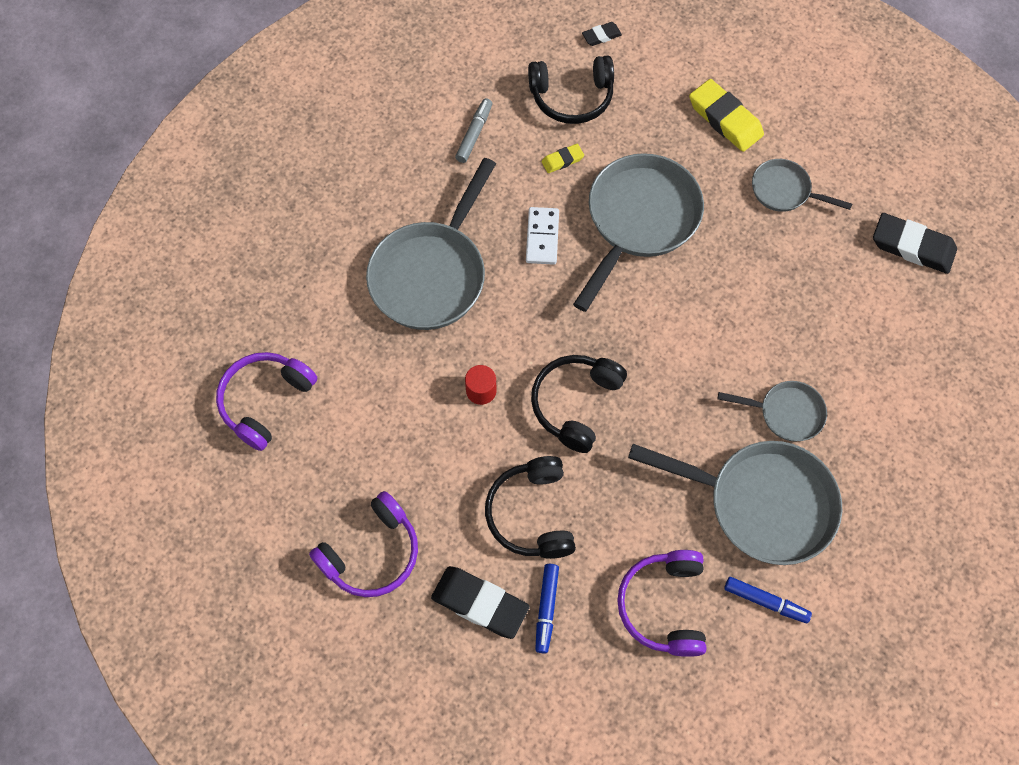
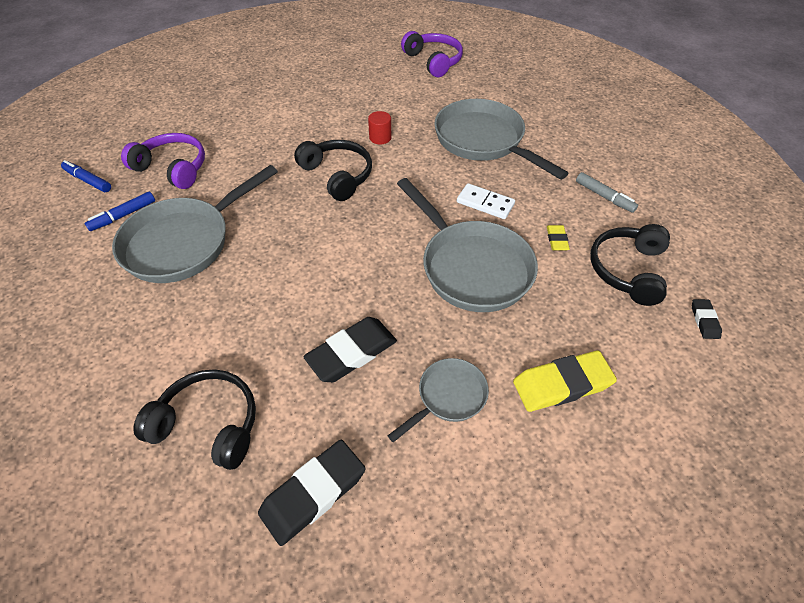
camera: 115 degrees right, 15 degrees down
(372, 553) = (314, 74): purple headphones -> none
(480, 603) = (250, 101): black eraser -> black eraser (352, 353)
(531, 514) = (282, 134): black headphones -> black headphones (209, 424)
(546, 609) = (222, 122): blue marker -> blue marker (88, 180)
(786, 413) = (234, 289): grey pan -> none

